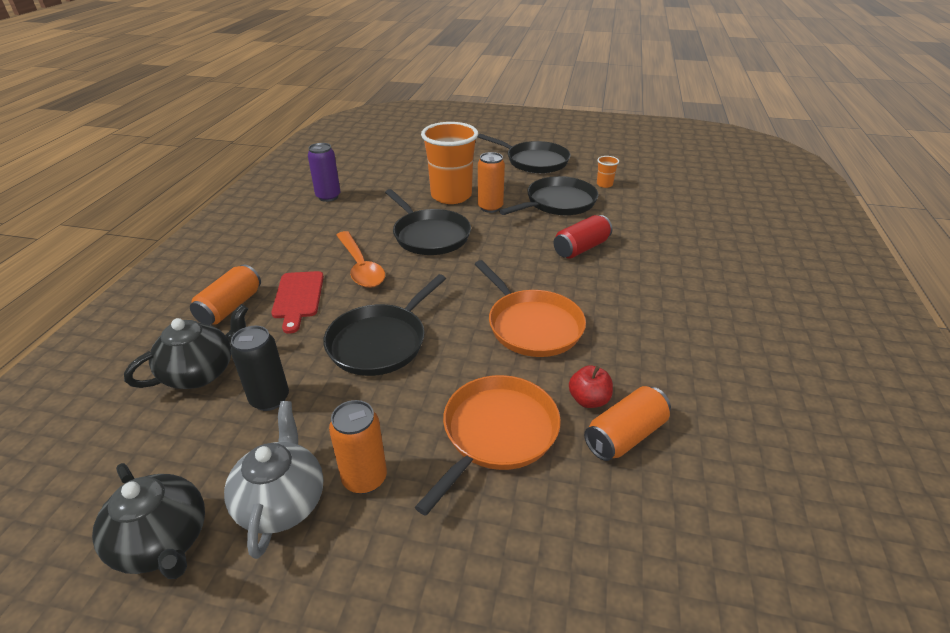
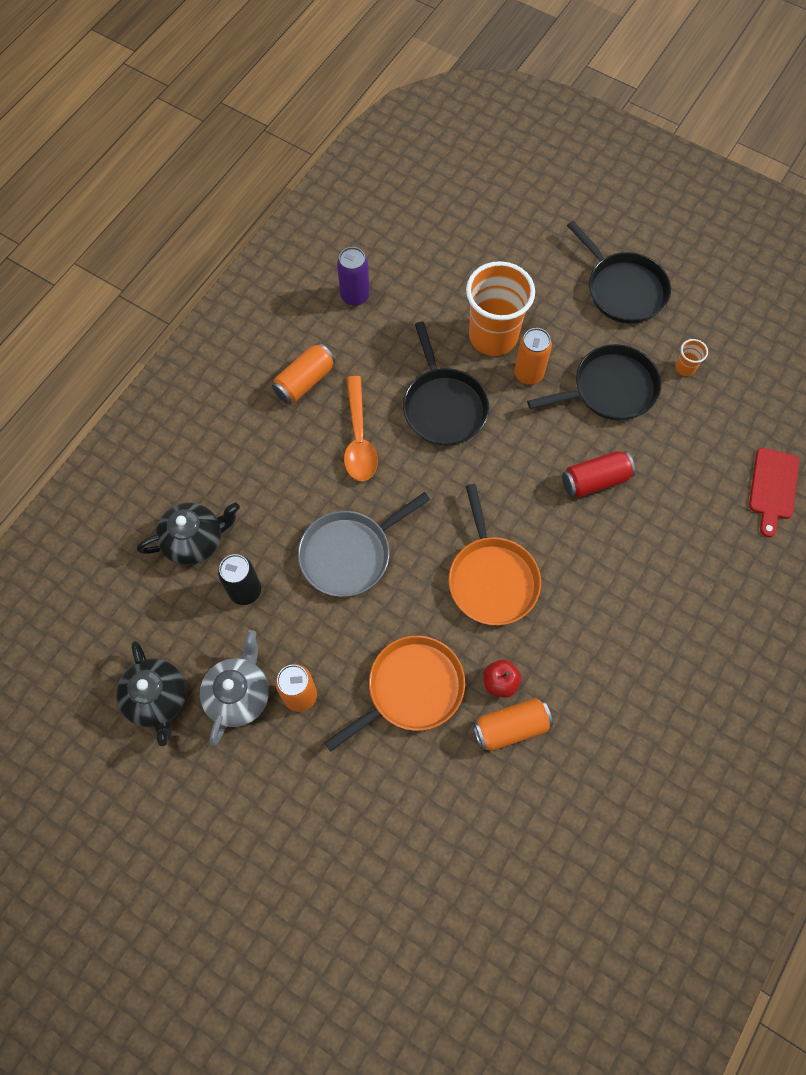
camera: 20 degrees right, 30 degrees up
(230, 307) = (228, 461): orange can -> orange can (305, 381)
(298, 298) = (290, 467): red cutting board -> red cutting board (773, 487)
(380, 342) = (349, 554): black pan -> grey pan

